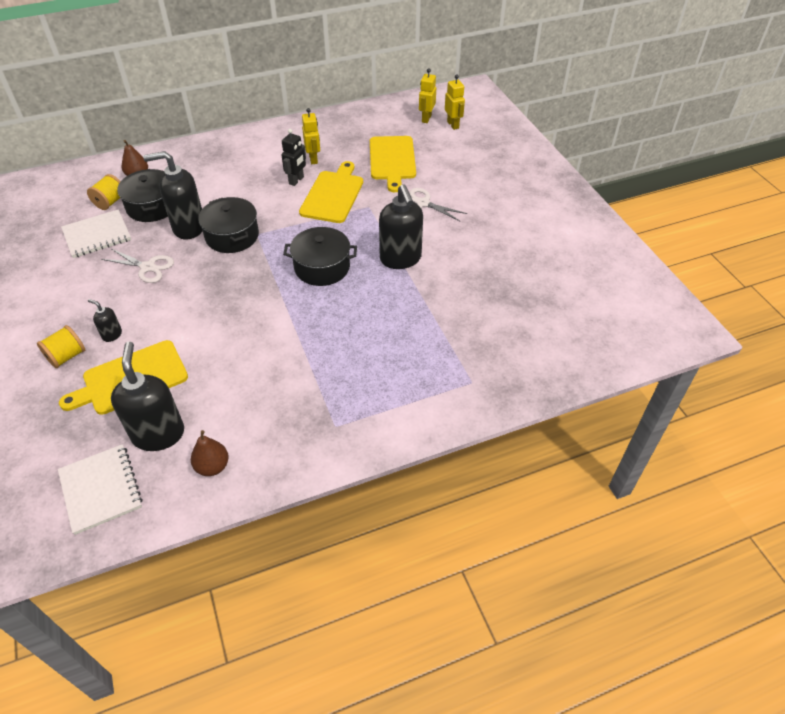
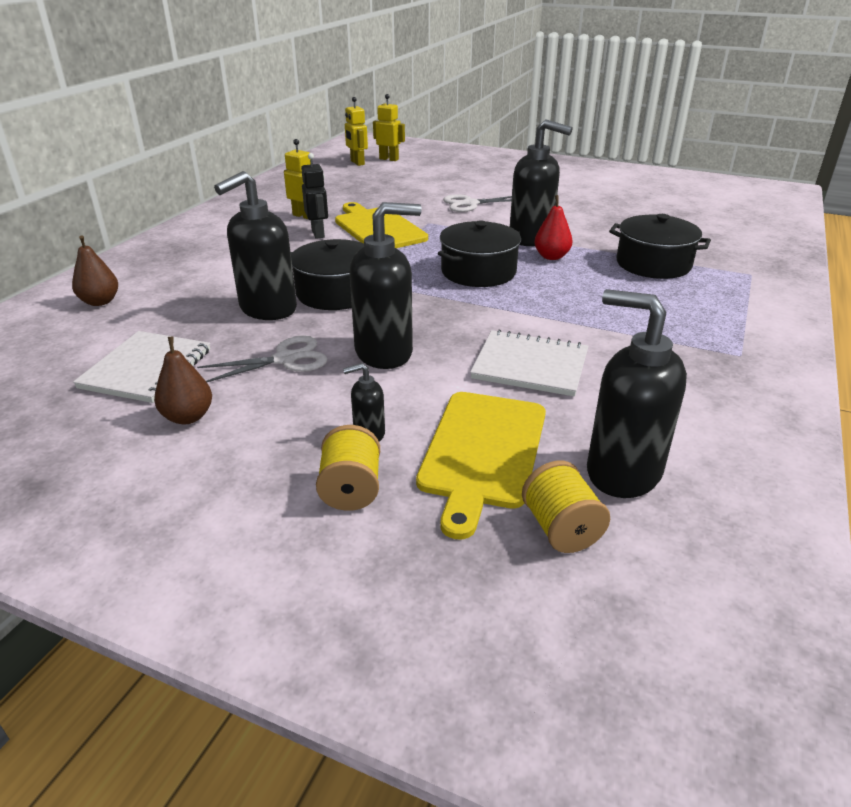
camera: 45 degrees left, 15 degrees down
(101, 489) = (686, 568): white notebook -> white notebook (530, 366)
(110, 202) = (103, 336): yellow spool -> yellow spool (561, 529)
(152, 206) = (178, 314): black pot -> black pot (653, 264)
(188, 293) = (384, 353): none -> black soap dispenser
(212, 466) = (730, 454): brown pear -> brown pear (188, 417)
(382, 282) = (551, 256): none -> red pear
(392, 160) = (384, 192): yellow cutting board -> none

